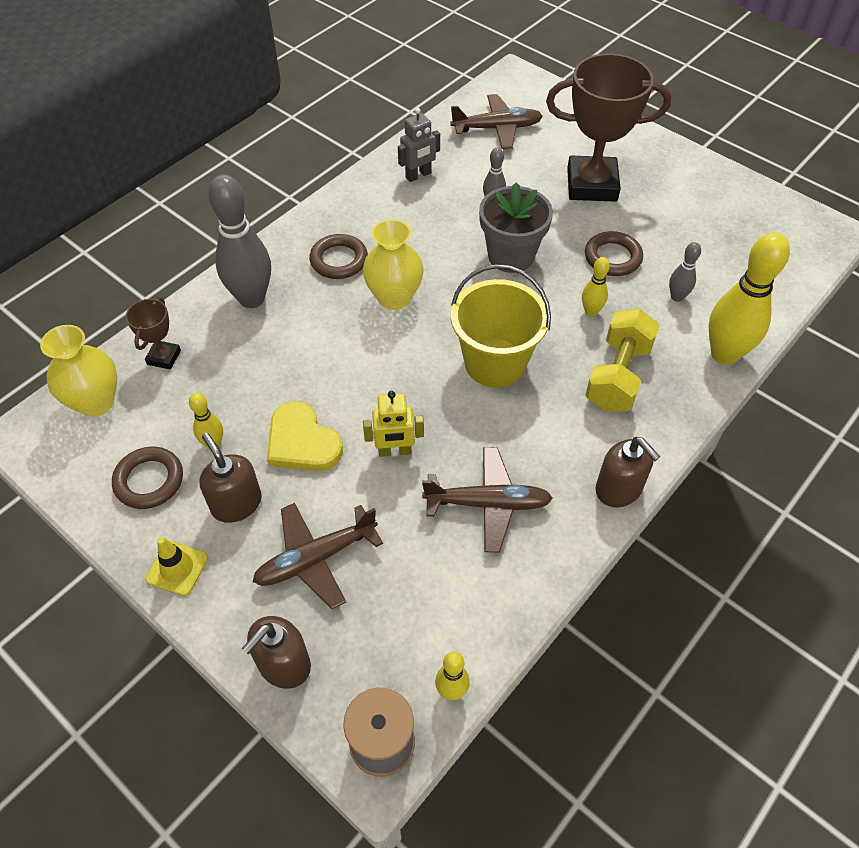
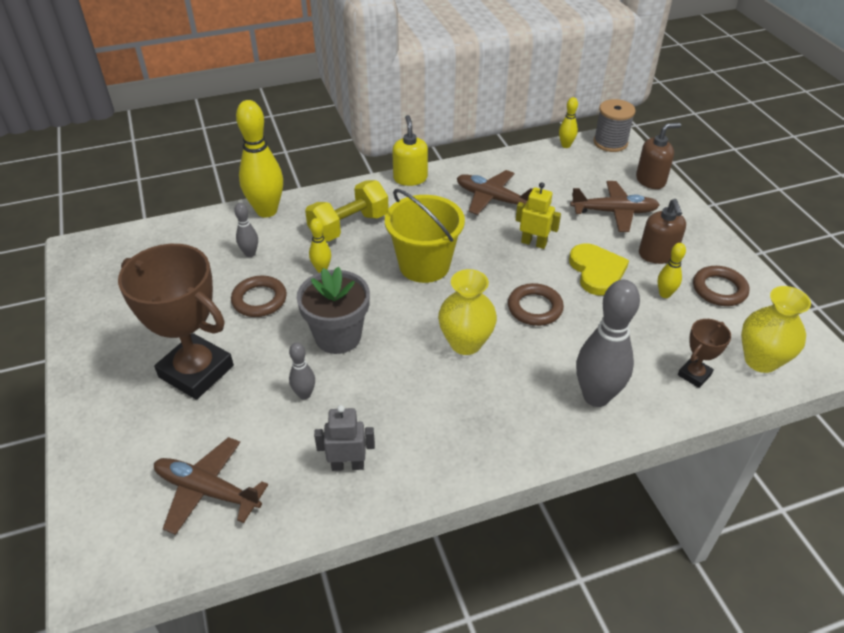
camera: 150 degrees left, 10 degrees down
(177, 568) = (706, 237): yellow traffic cone -> none
(339, 260) = (494, 400): brown ring -> brown ring (534, 308)
(619, 489) = (410, 178): brown soap dispenser -> yellow soap dispenser

